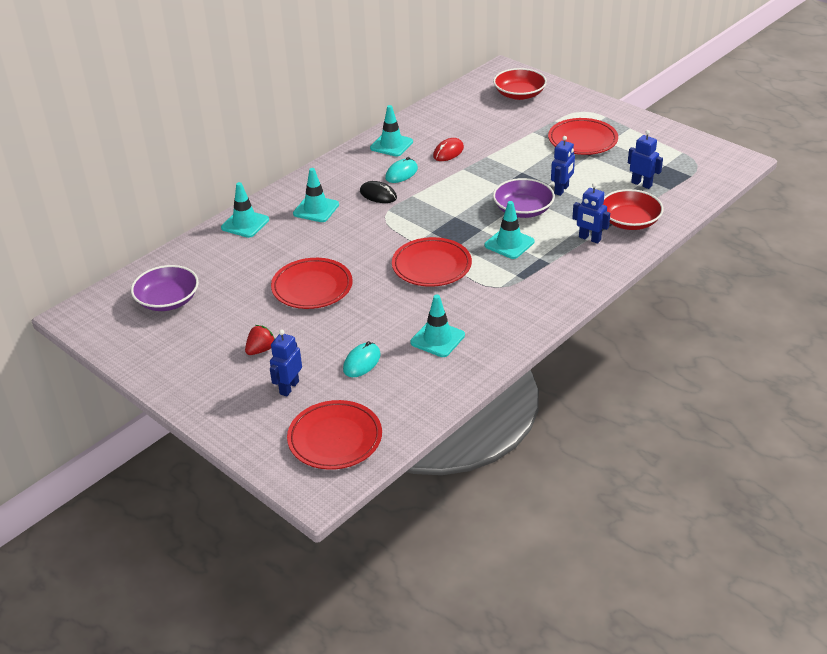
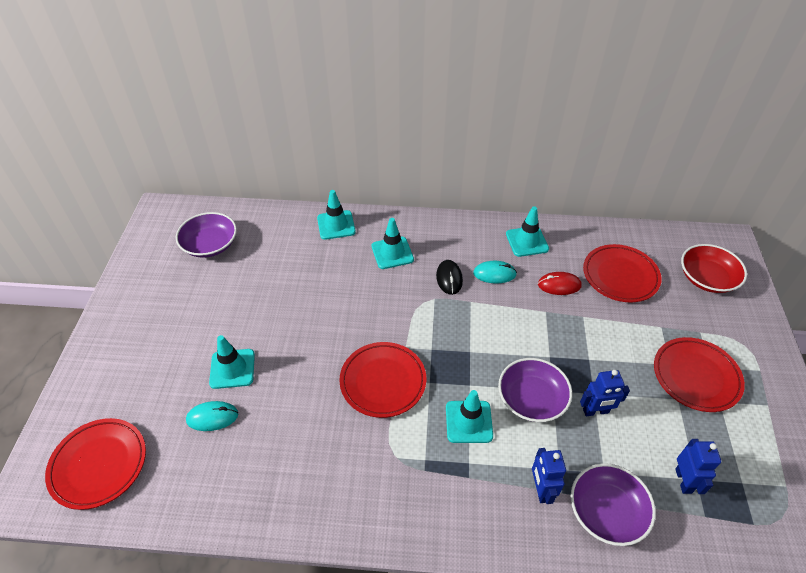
camera: 50 degrees right, 10 degrees up
(261, 350) = (186, 337): red strawberry -> none
(289, 387) = (149, 387): blue robot -> none
(312, 287) = (288, 318): red plate -> red plate (620, 276)
(437, 339) = (282, 455): turquoise traffic cone -> turquoise traffic cone (232, 369)
(629, 221) = (606, 511): red bowl -> purple bowl

